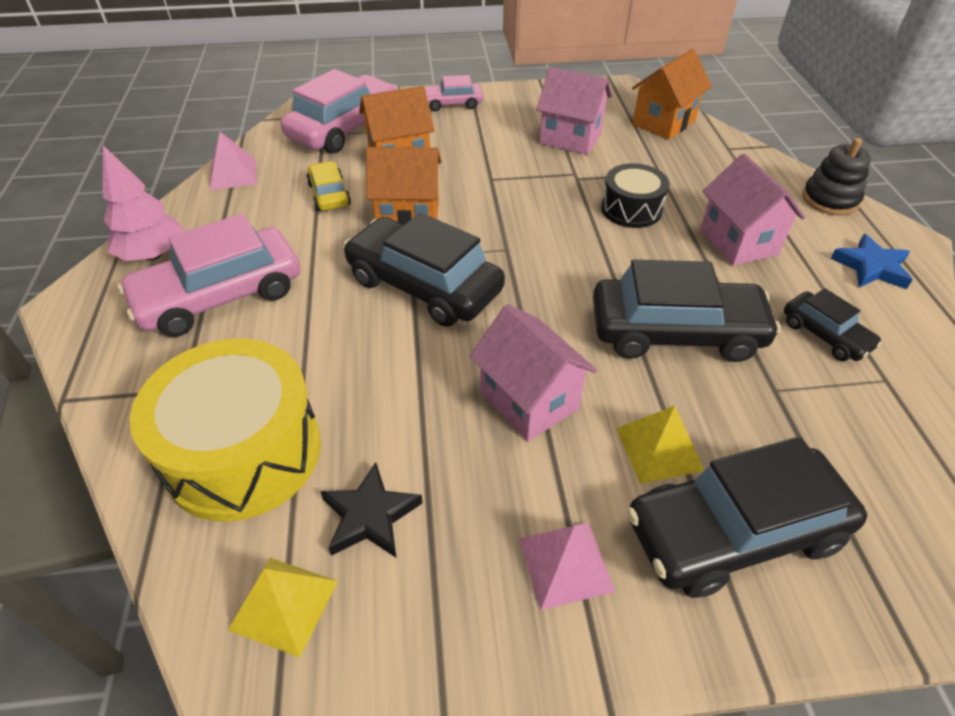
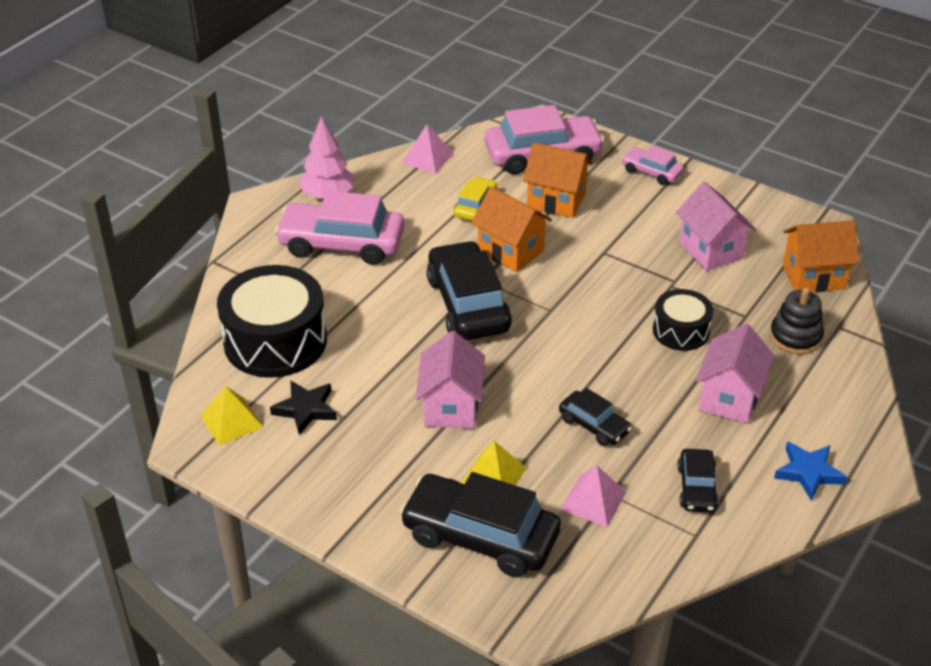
camera: 40 degrees right, 5 degrees down
(243, 452) = (275, 341): yellow drum -> black drum
(565, 564) = (375, 491): pink pyramid -> pink pyramid (593, 500)
(675, 332) = (594, 425): black car -> black car, size x0.52
(830, 199) = (860, 411): black stacking toy -> black stacking toy (795, 337)

